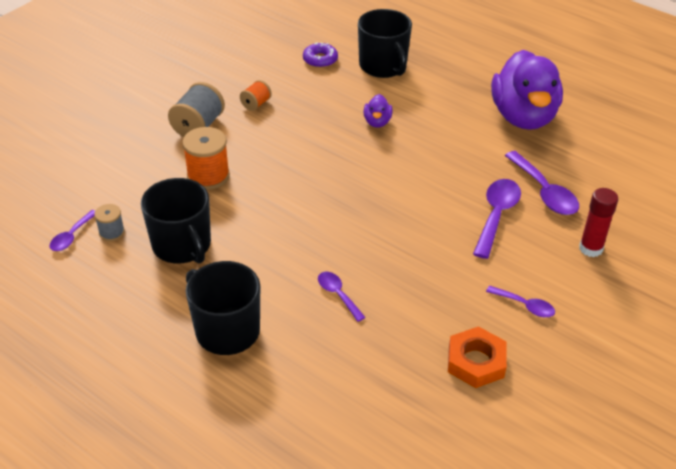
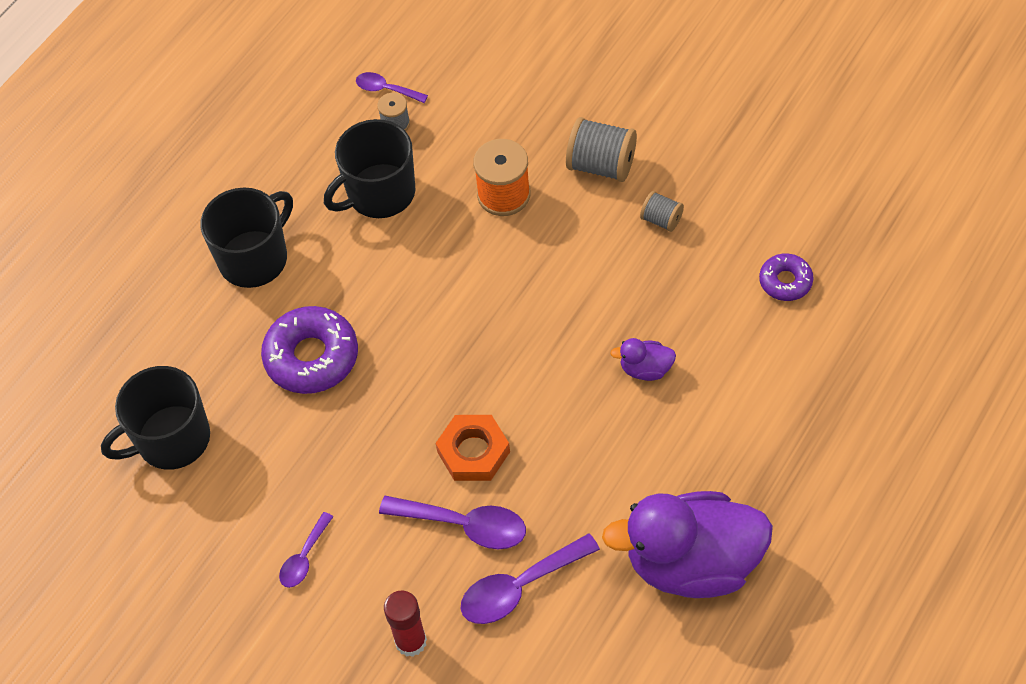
camera: 90 degrees right, 15 degrees up
(256, 104) = (661, 220): orange spool -> grey spool
(338, 295) = (312, 357): purple spoon -> purple donut
(383, 66) = (786, 365): black mug -> black mug (171, 439)
(476, 362) = (216, 504): orange nut -> orange nut (473, 452)

